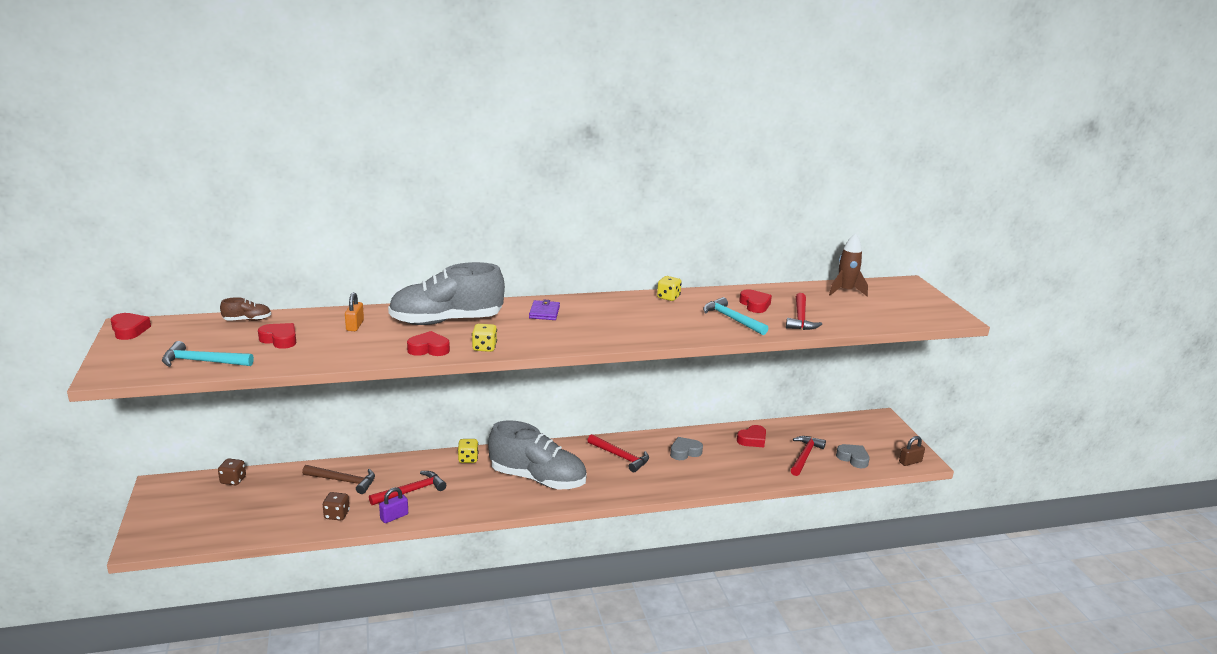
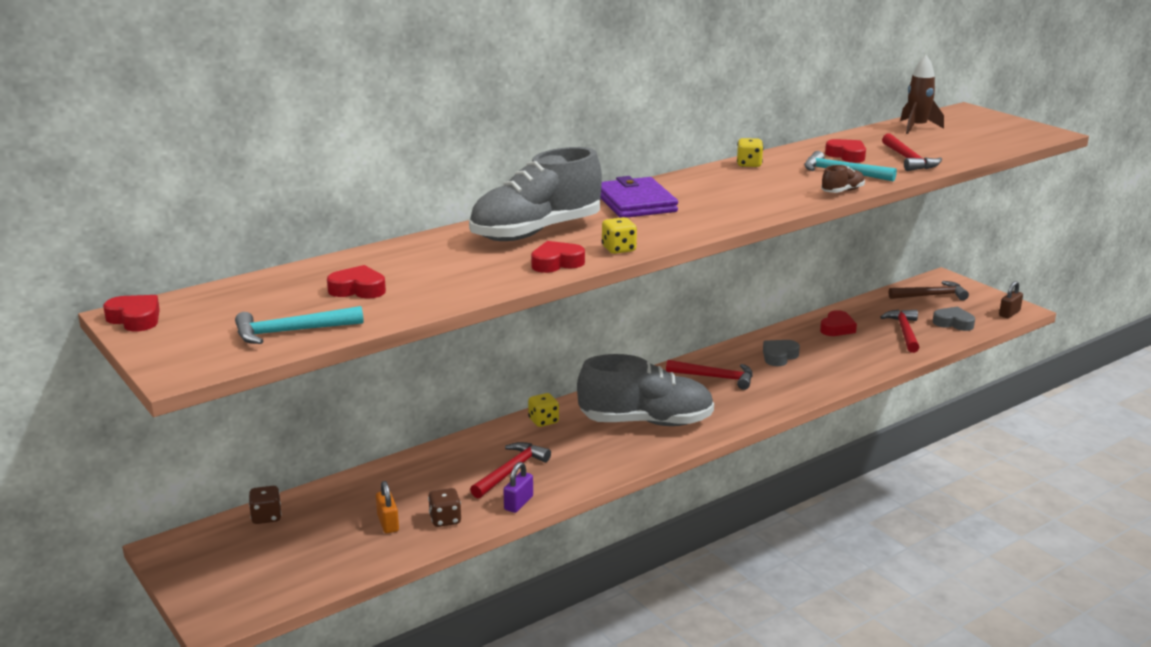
camera: 20 degrees left, 0 degrees up
(247, 320) = (283, 277): brown shoe -> brown shoe (842, 191)
(343, 481) = (414, 482): brown hammer -> brown hammer (931, 296)
(355, 325) = (431, 257): orange padlock -> orange padlock (388, 523)
(544, 312) = (635, 203): purple wallet -> purple wallet, size x1.76

